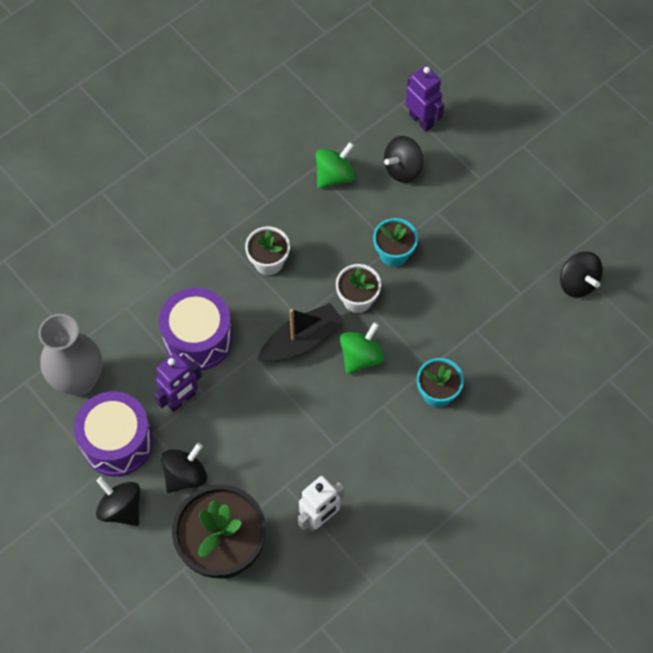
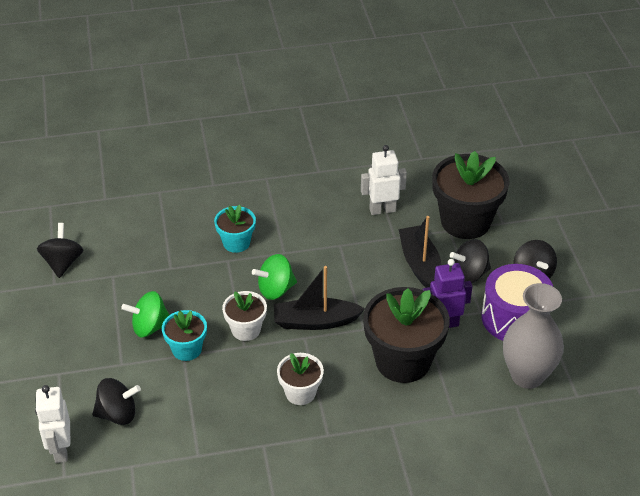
camera: 150 degrees left, 20 degrees down
(198, 339) = (403, 361): purple drum -> black flower pot
(241, 462) = (420, 264): none -> black boat
(334, 176) = (184, 438): green spinning top -> green spinning top (150, 327)
(421, 120) = (60, 450): purple robot -> white robot

